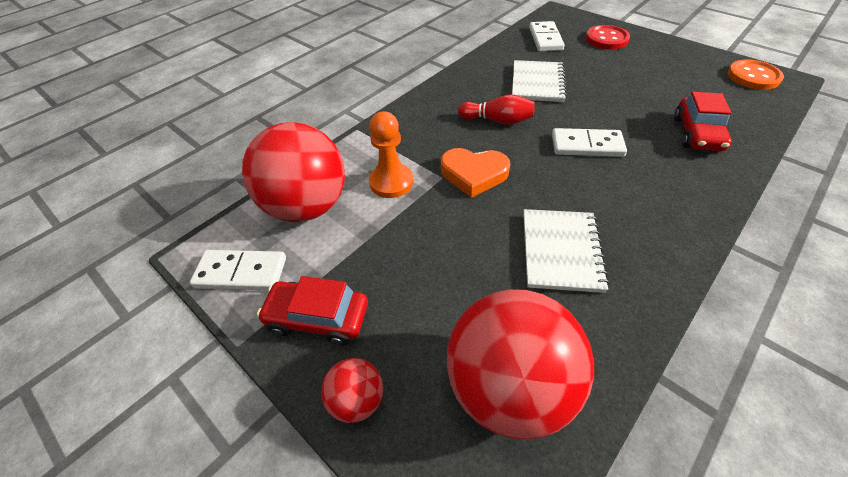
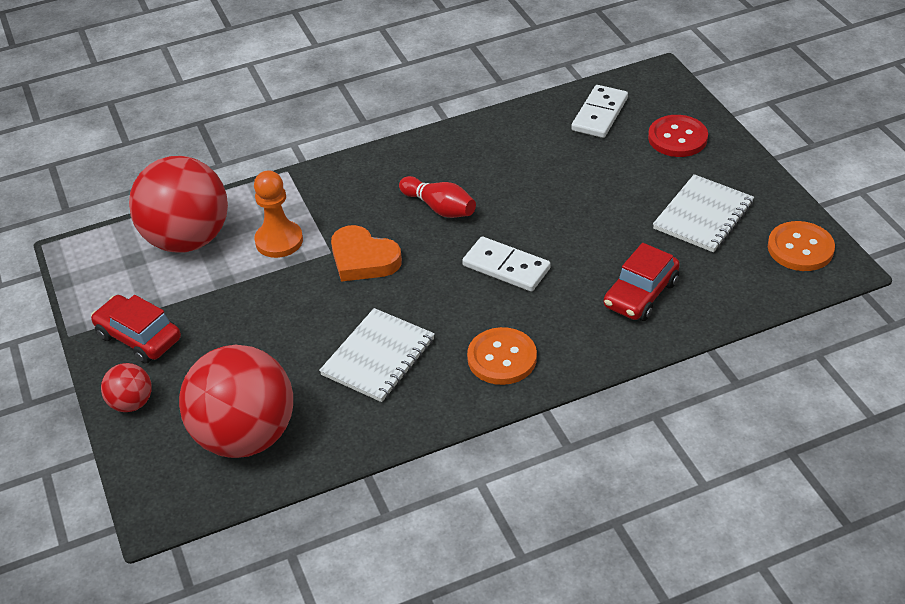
camera: 25 degrees right, 5 degrees down
(241, 273) = (100, 280): white domino -> none
(537, 83) = (528, 175): white notebook -> white notebook (703, 216)
(658, 214) = (502, 358): none -> orange button

